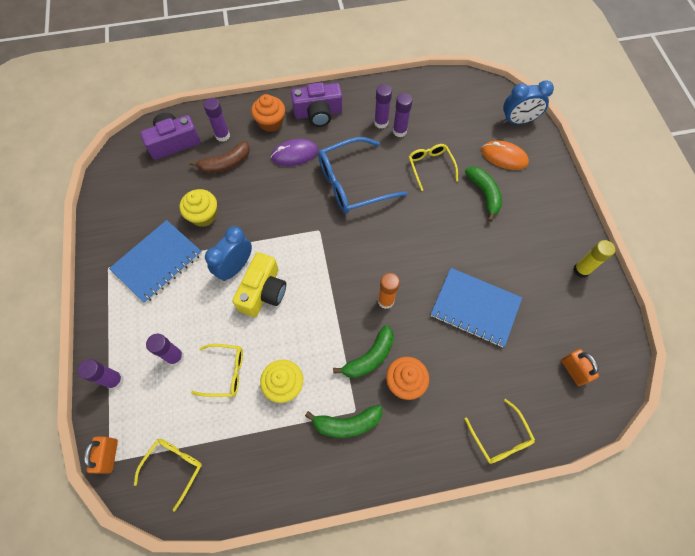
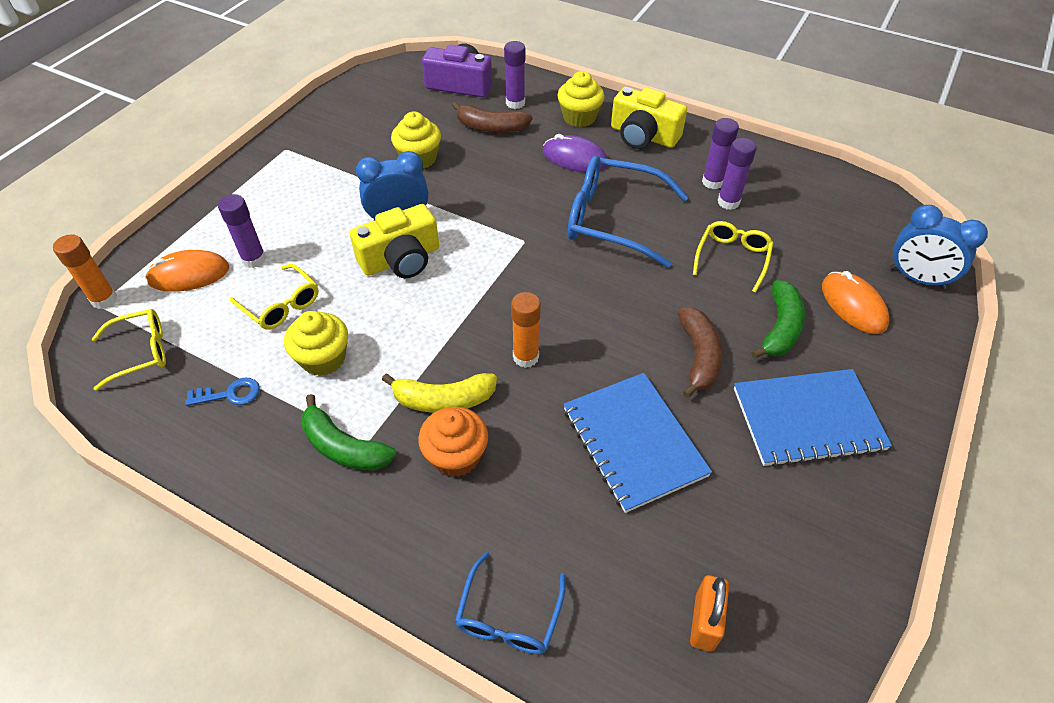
camera: 40 degrees right, 15 degrees down
(109, 455) = (104, 299): orange padlock -> orange glue stick
(115, 380) = (182, 242): purple glue stick -> none
(145, 397) = (189, 274): none -> orange mouse
(157, 262) = (332, 171): blue notebook -> blue notebook (807, 419)
(255, 447) = (230, 394): none -> blue key
(270, 122) = (579, 117): orange cupcake -> yellow cupcake
(318, 113) = (643, 135): purple camera -> yellow camera
(369, 357) = (443, 400): green banana -> yellow banana
(463, 238) = (698, 356): none -> brown banana
(500, 437) = (509, 615): yellow glasses -> blue glasses
(581, 270) = (846, 507): yellow glue stick -> none

